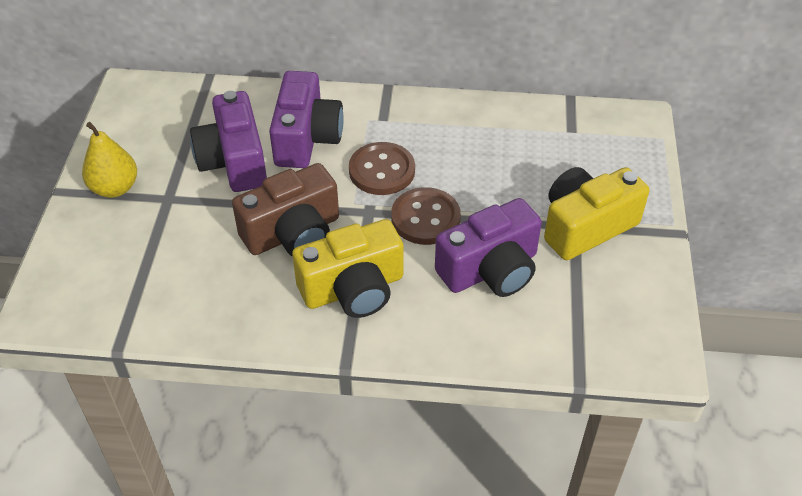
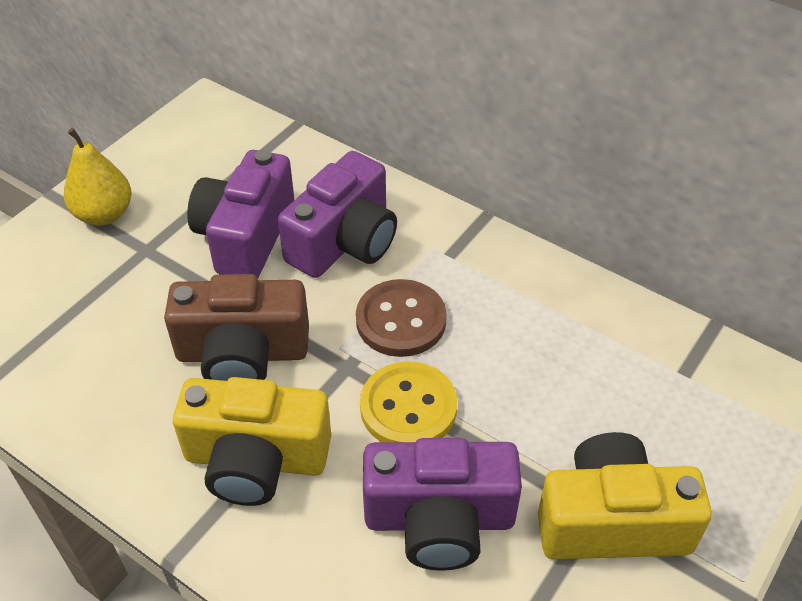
camera: 30 degrees right, 0 degrees up
(425, 218) = (408, 407): brown button -> yellow button

